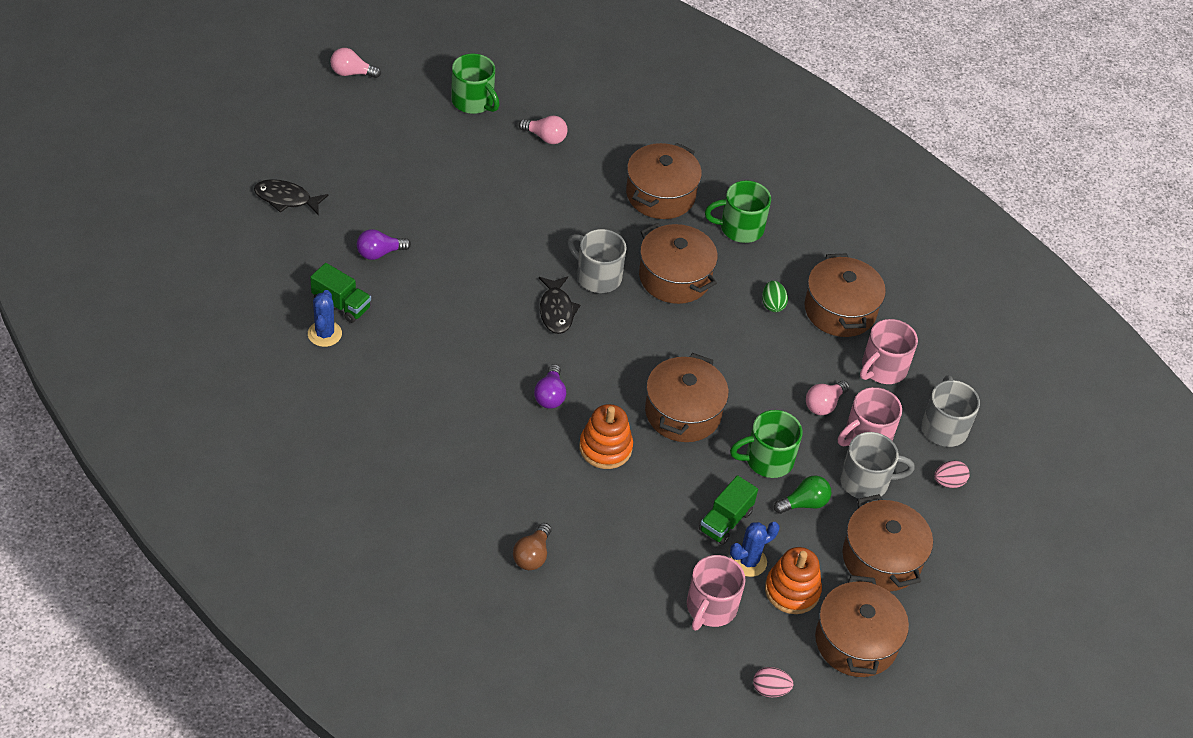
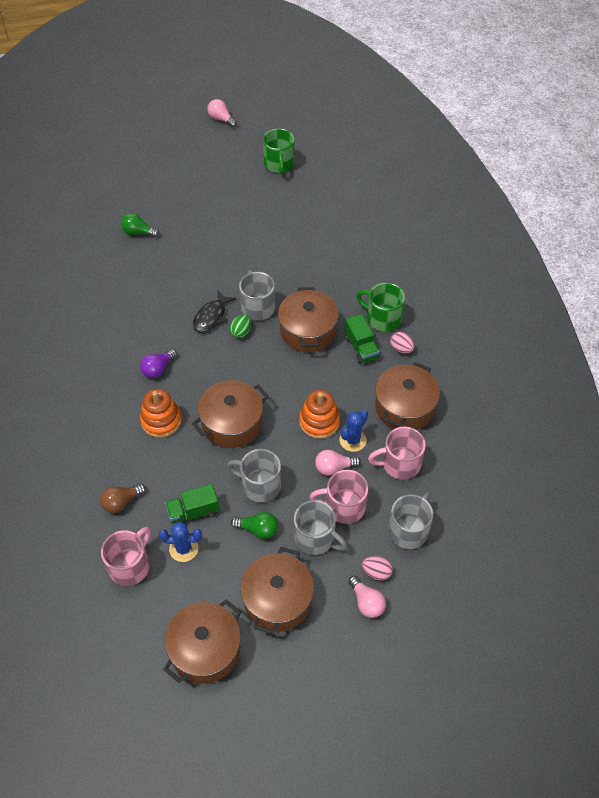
camera: 40 degrees right, 5 degrees up
(286, 199) = (115, 177): black fish -> none
(324, 334) = (63, 266): blue cactus -> blue cactus (353, 440)
(341, 304) = (88, 253): green truck -> green truck (361, 347)
(379, 253) = (138, 232): purple light bulb -> green light bulb
(532, 555) = (53, 466): brown light bulb -> brown light bulb (121, 502)
(545, 137) = (304, 204): pink light bulb -> pink light bulb (366, 602)
(660, 195) = (347, 272): brown pot -> none
(710, 607) = (130, 566): pink mug -> pink mug turned 150 degrees clockwise
(767, 460) = (260, 485): green mug -> grey mug
(770, 689) = (117, 647): pink egg -> pink egg (401, 349)
(772, 304) = (359, 380): green egg -> green egg (241, 332)
(792, 590) = (194, 586): orange stacking toy -> orange stacking toy (319, 421)

